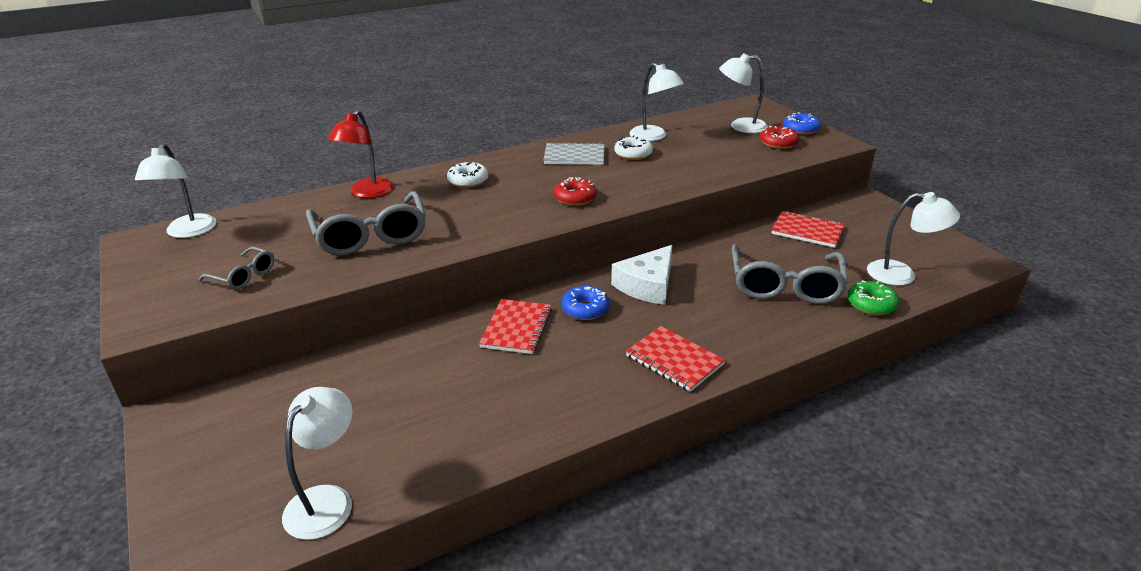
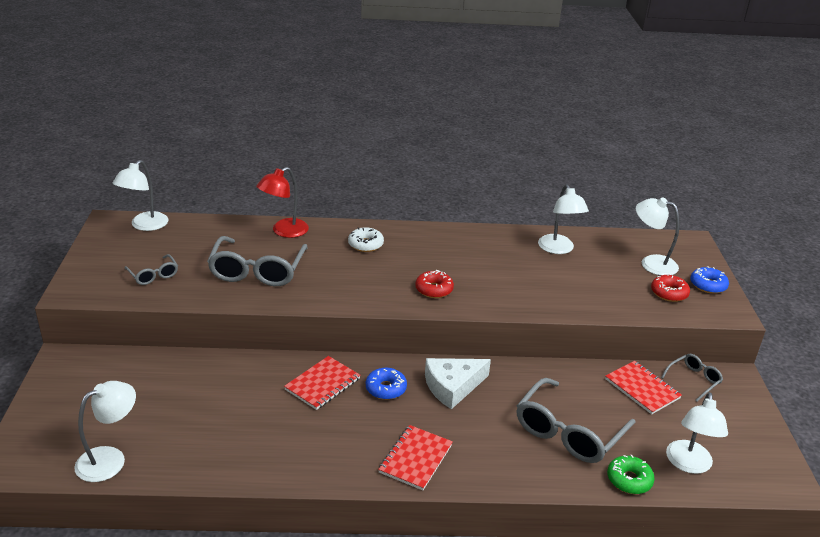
camera: 25 degrees right, 0 degrees up
(574, 156) = (470, 248): grey notebook -> none
(633, 154) = (522, 262): white donut -> none
(674, 360) = (415, 459): red notebook -> red notebook turned 45 degrees clockwise
(839, 211) = (694, 380): none -> grey glasses
(902, 275) = (688, 464): white lamp -> white lamp turned 60 degrees clockwise

